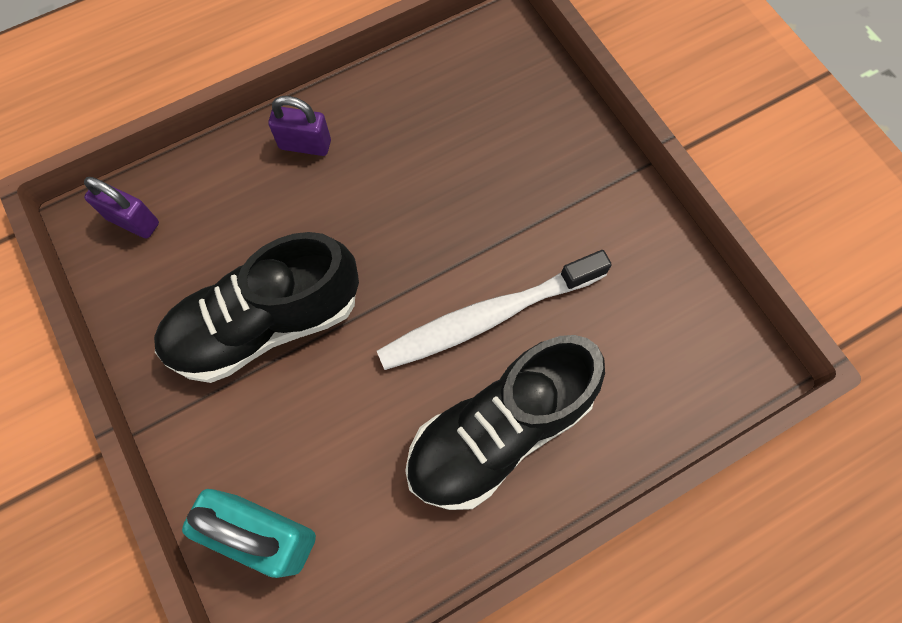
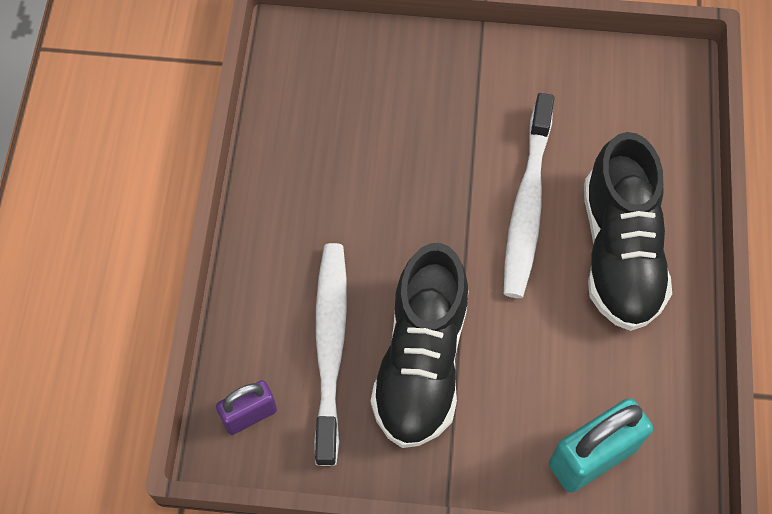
camera: 55 degrees left, 5 degrees down
(233, 243) = (330, 347): none -> white toothbrush
(305, 144) = (280, 242): purple padlock -> none

